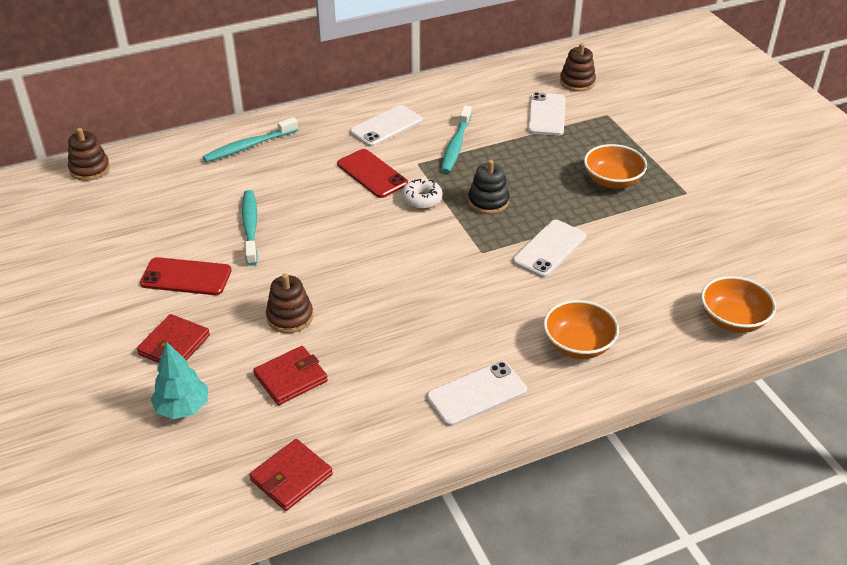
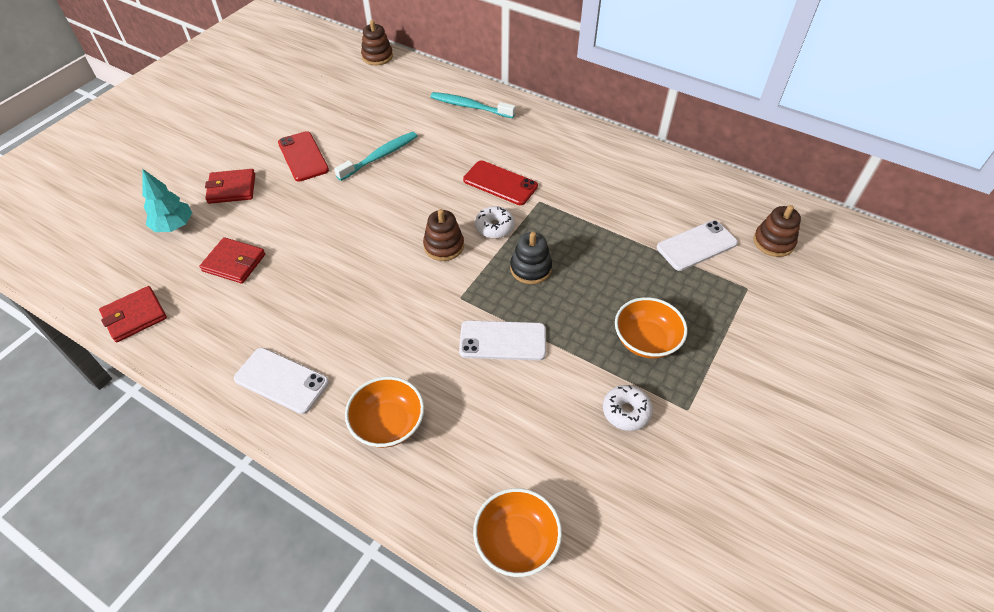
camera: 55 degrees right, 10 degrees up
(290, 317) = (298, 228): brown stacking toy -> brown stacking toy (444, 246)
(291, 477) = (135, 316): red wallet -> red wallet turned 45 degrees counterclockwise
(372, 174) = (500, 183): red phone -> red phone turned 75 degrees counterclockwise
(386, 126) = (569, 159): white phone -> none
(455, 146) = (586, 211): turquoise toothbrush -> none
(666, 220) = (626, 411): none -> white donut

